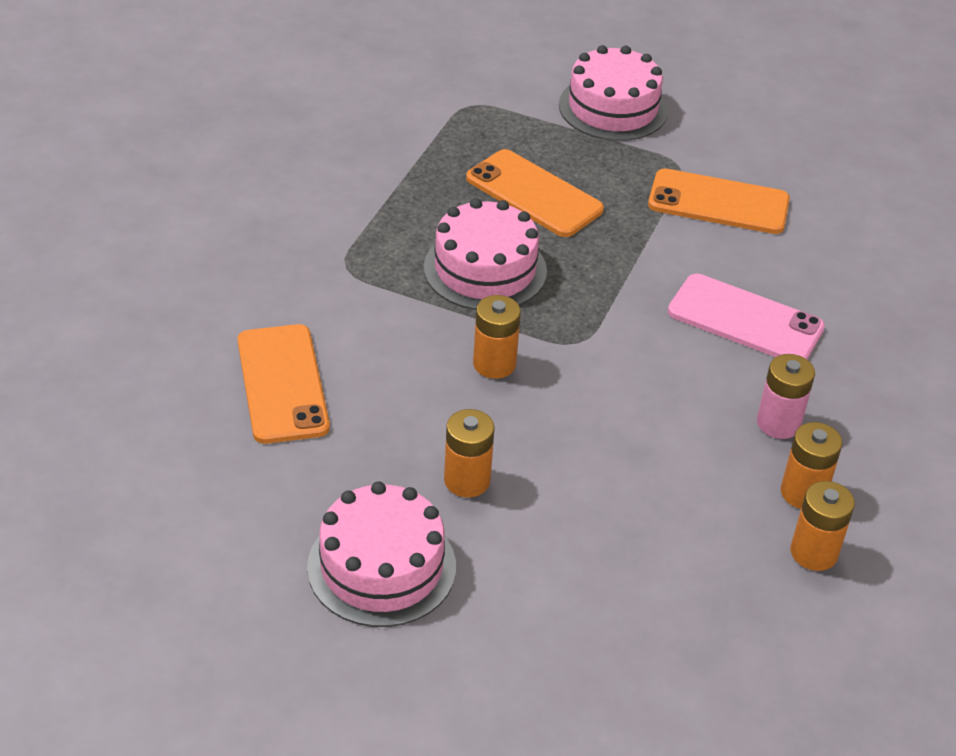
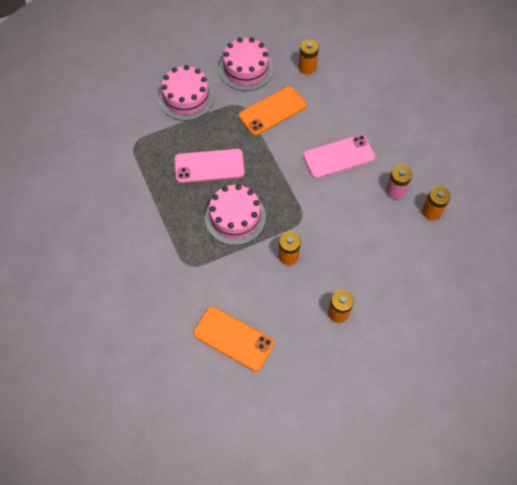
camera: 45 degrees left, 20 degrees up
(381, 566) = (355, 374): pink cake -> pink cake (246, 69)
(534, 194) = (209, 166): orange phone -> pink phone
(814, 552) = (458, 232): orange battery -> orange battery (307, 67)

